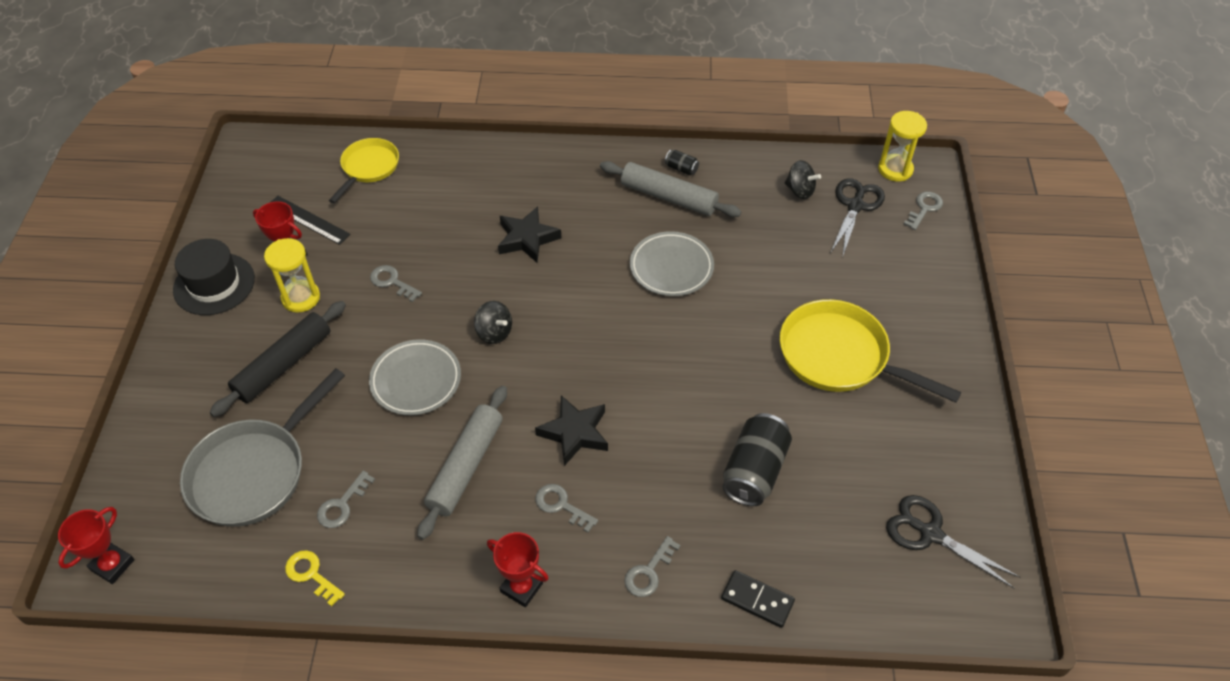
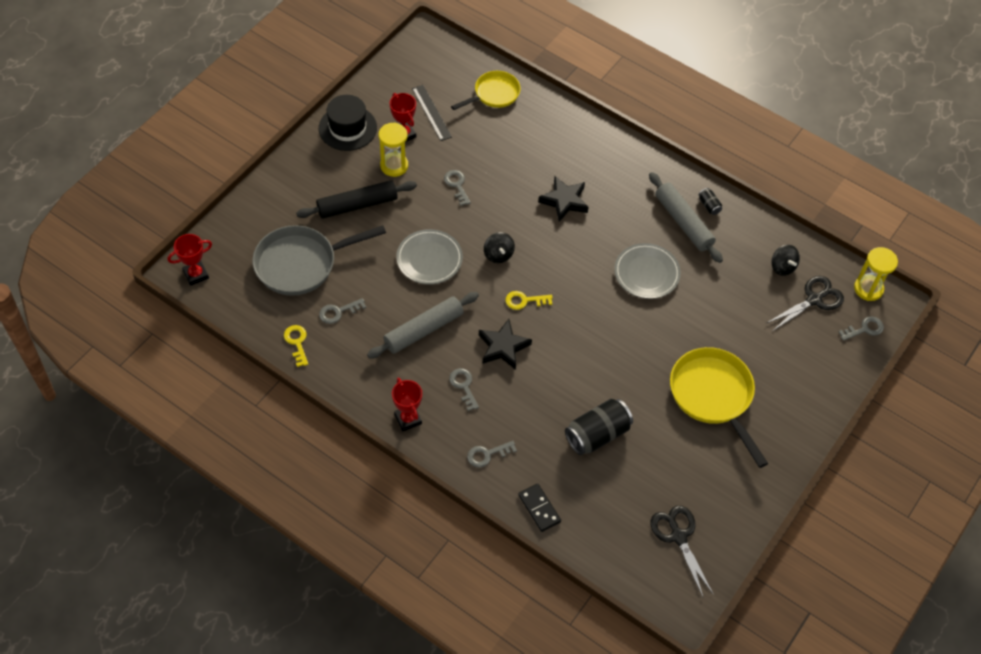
camera: 30 degrees right, 5 degrees up
(561, 367) = (524, 301): none -> yellow key

